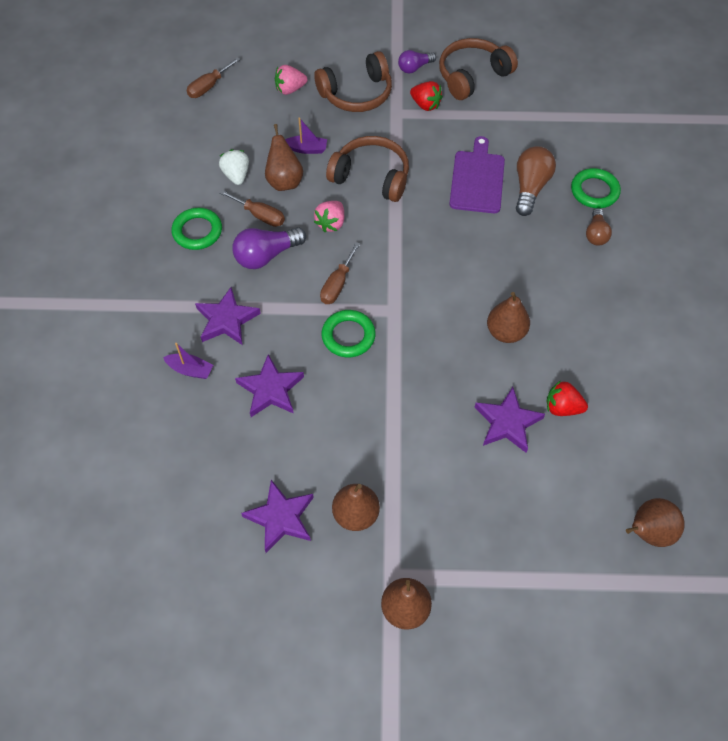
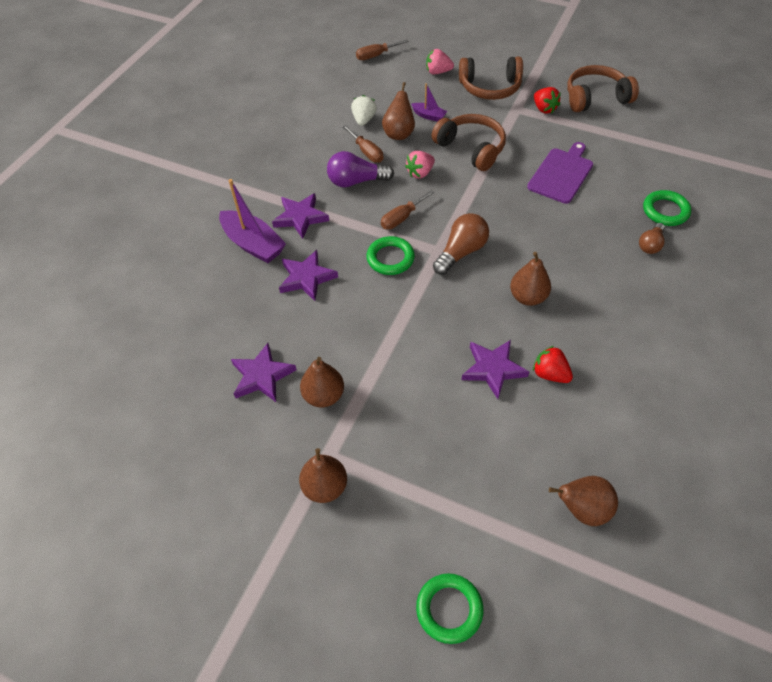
camera: 25 degrees right, 5 degrees down
(190, 370) = (253, 244): purple boat -> purple boat, size x1.91
(197, 231) = (313, 150): green ring -> green ring (449, 609)
(414, 68) = (548, 80): purple light bulb -> none
(530, 188) = (606, 192): brown light bulb -> brown light bulb (461, 252)

